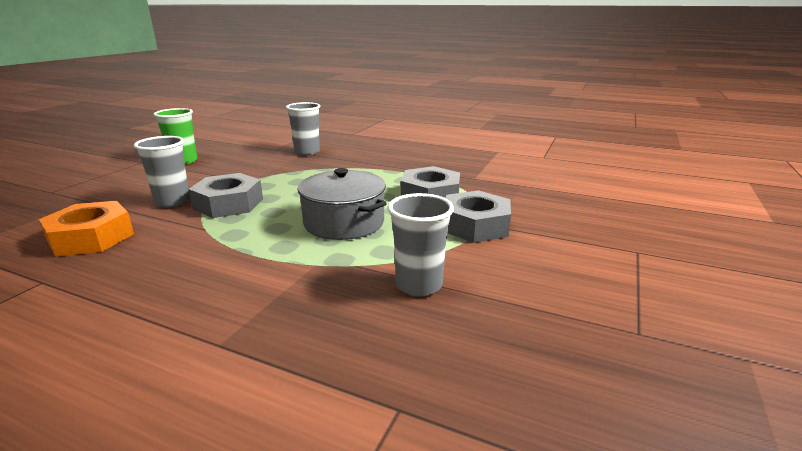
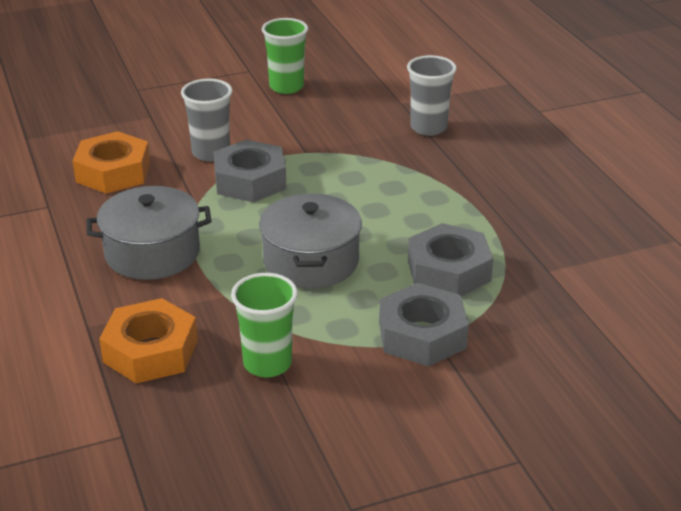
camera: 45 degrees right, 10 degrees up
(208, 267) = (152, 253): none -> grey pot
(313, 328) = (150, 351): none -> orange nut
(419, 285) = (267, 363): grey cup -> green cup

